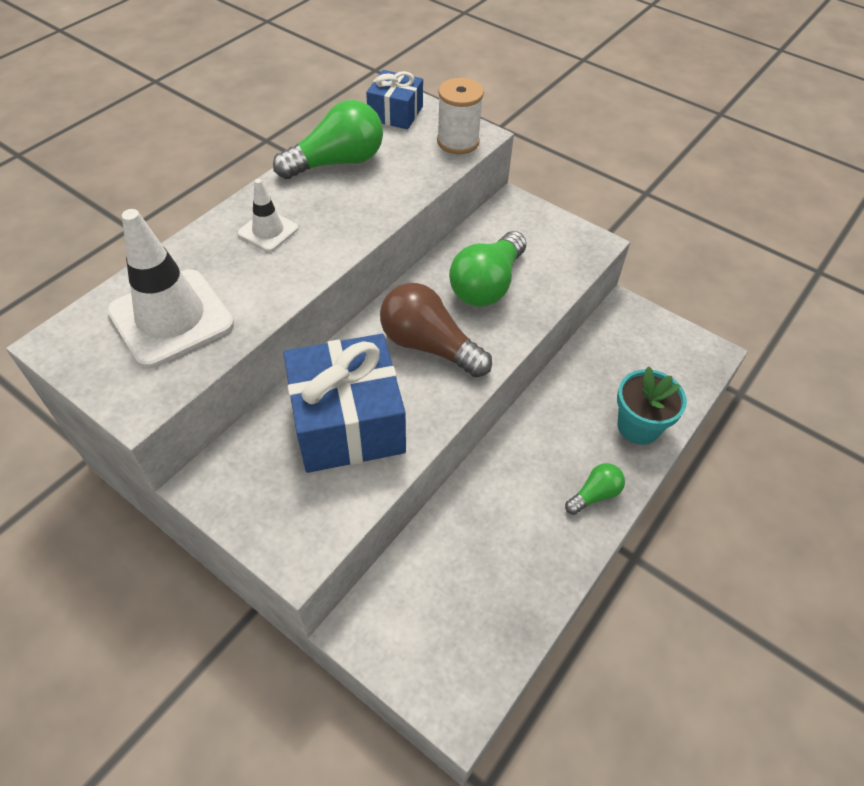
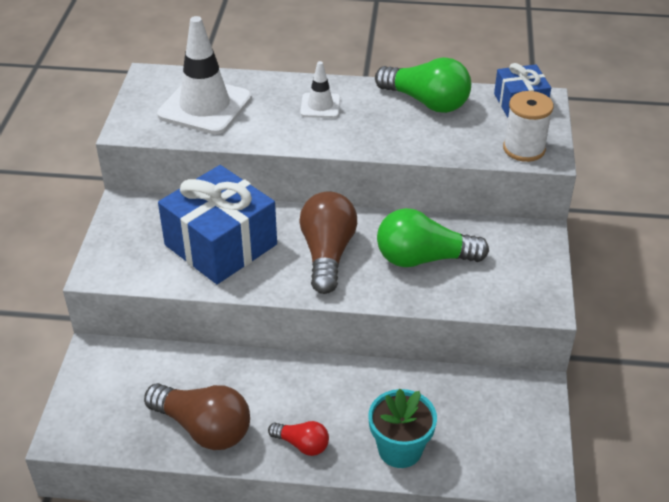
camera: 60 degrees right, 10 degrees down
(529, 567) = (204, 428): none -> brown light bulb
(594, 494) = (302, 444): green light bulb -> red light bulb

